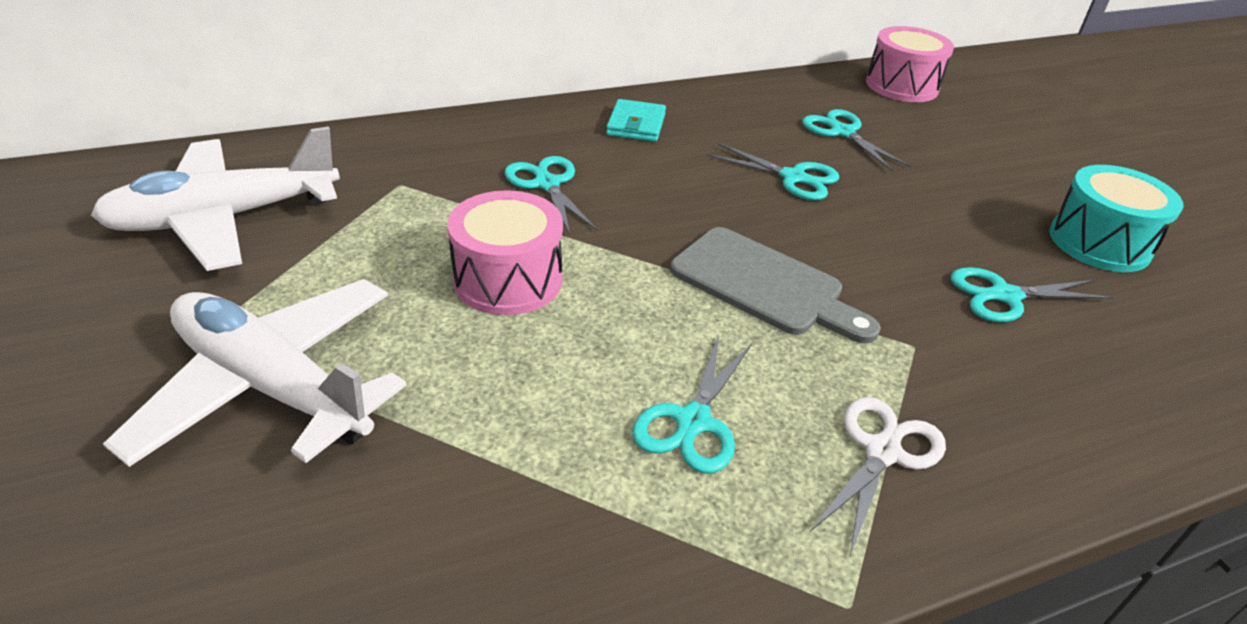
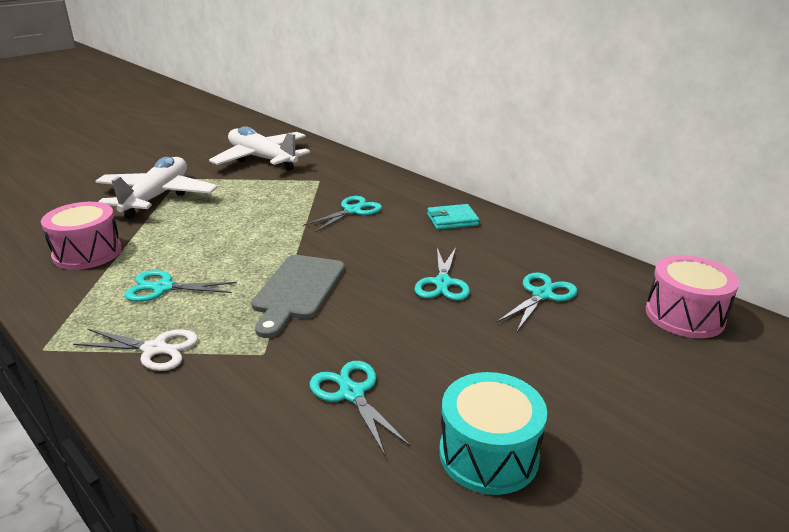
camera: 70 degrees right, 10 degrees down
(508, 280) = (254, 221): pink drum -> pink drum (87, 253)

